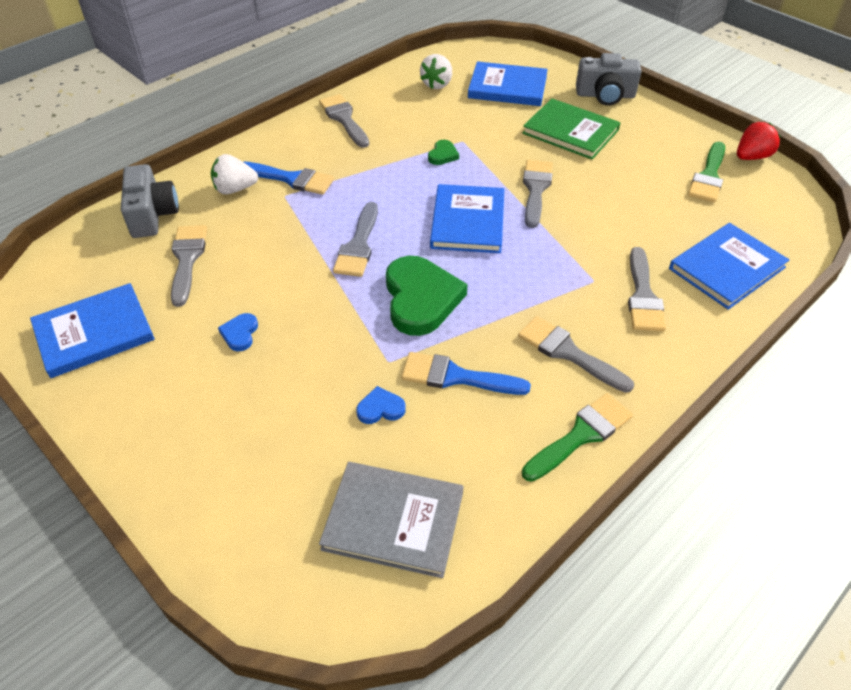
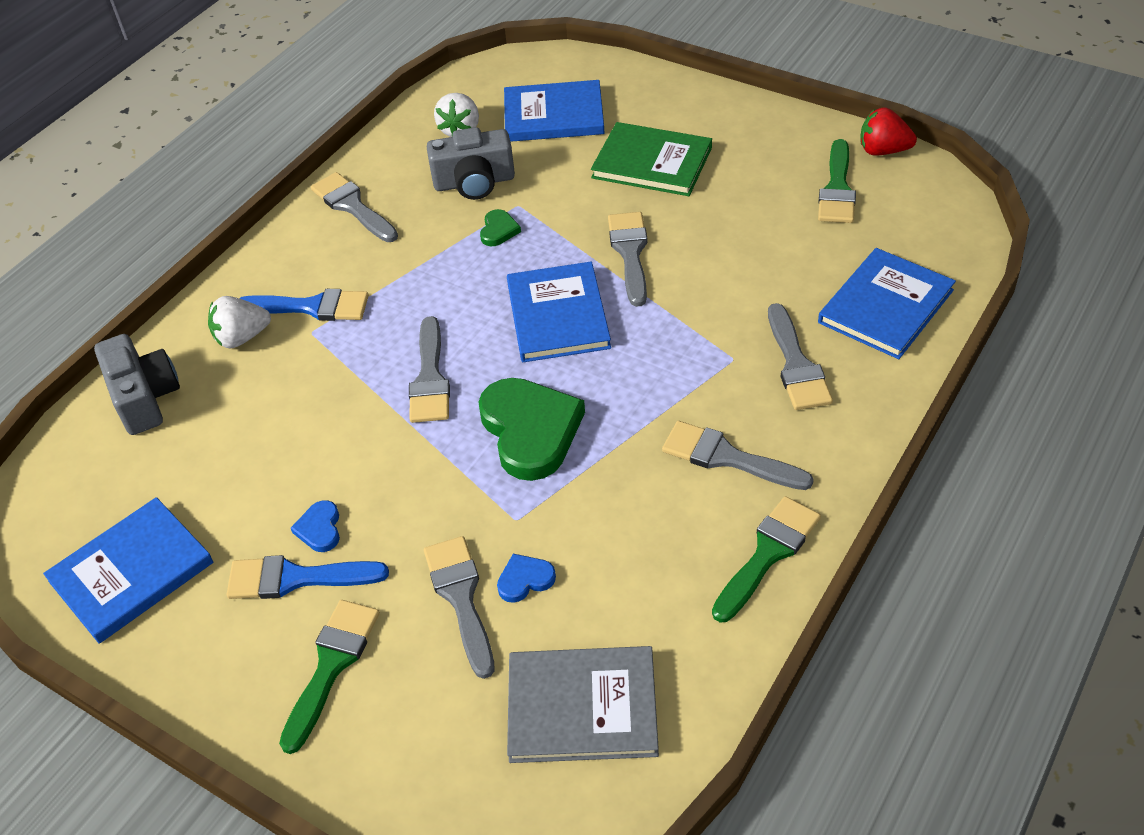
camera: 10 degrees left, 0 degrees up
(187, 260) = (215, 448): grey brush -> grey brush (461, 598)
(211, 437) = (331, 666): none -> green brush
(456, 377) = (603, 519): blue brush -> blue brush (296, 578)
(605, 95) = (682, 101): grey camera -> grey camera (474, 182)
(751, 157) = (883, 151): red strawberry -> red strawberry turned 120 degrees counterclockwise

